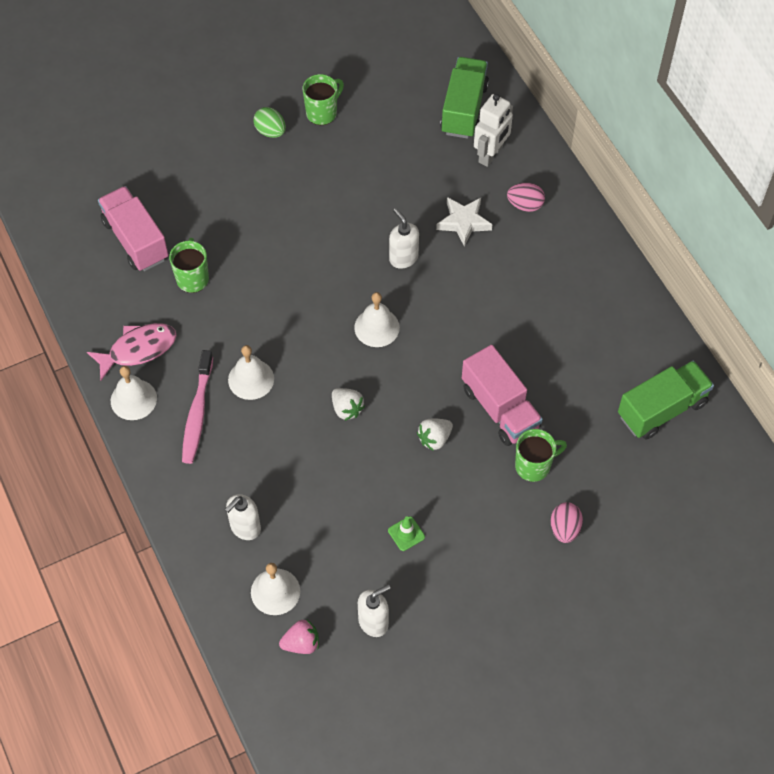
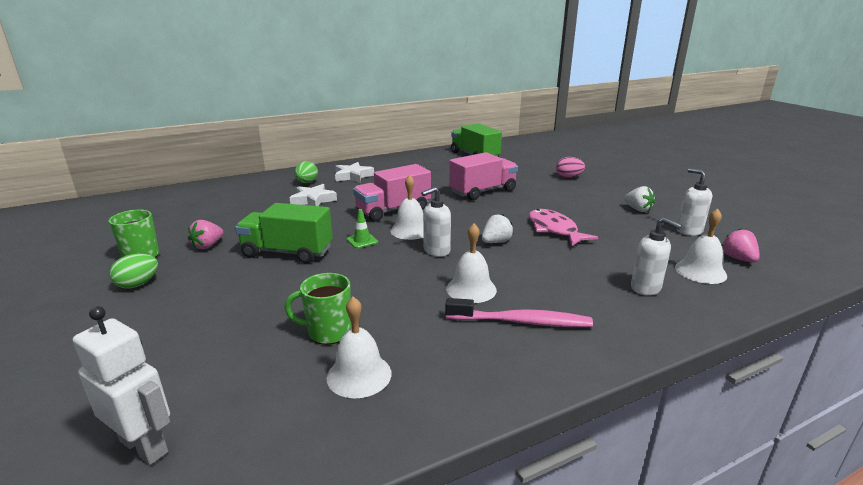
camera: 90 degrees left, 35 degrees down
(133, 399) = (514, 374): white bell -> white bell (359, 375)
(136, 240) = (243, 386): pink truck -> pink truck (393, 210)
(138, 349) = (434, 374): pink fish -> pink fish (554, 229)
(342, 157) = (208, 246): none -> pink strawberry
(403, 258) = (340, 220): white soap dispenser -> white soap dispenser (436, 251)
(406, 533) = (603, 220): green traffic cone -> green traffic cone (362, 241)
(434, 439) = (515, 210): white strawberry -> white strawberry (637, 209)
(464, 109) = (197, 199): green truck -> green truck (287, 252)
(491, 154) = (252, 191): white robot -> white robot (144, 446)
(525, 205) = (307, 182): pink egg -> green egg
(534, 466) = (526, 183): green mug -> none
(553, 253) = (353, 176): none -> white star

